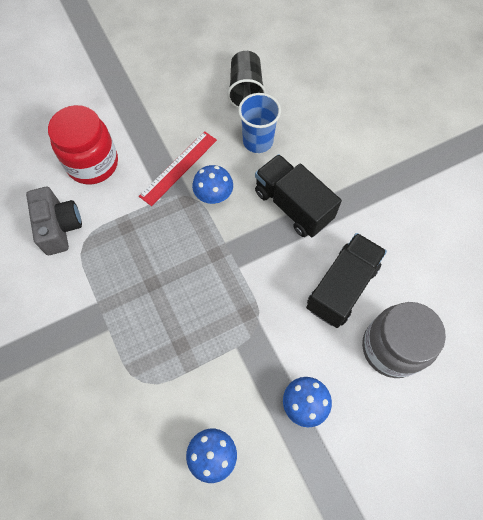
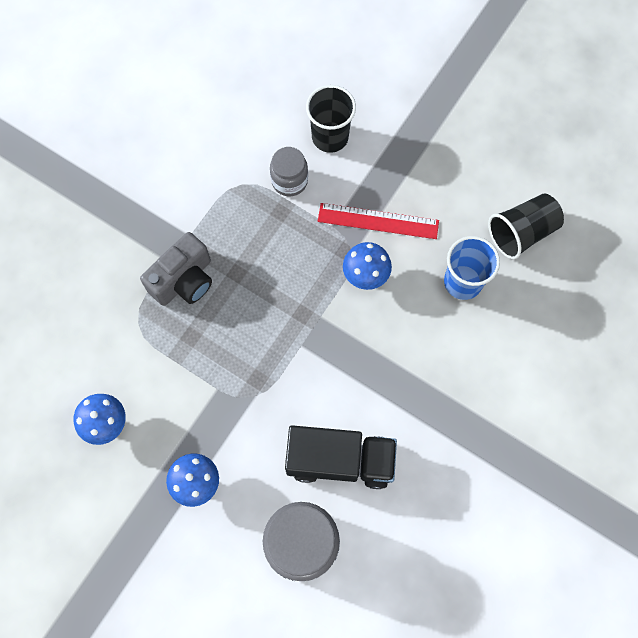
camera: 60 degrees right, 5 degrees up
(59, 227) = (243, 153): grey camera -> grey camera (184, 280)
(93, 163) = (330, 137): red jar -> black cup
(106, 208) = (289, 181): none -> grey jar
(293, 205) = (405, 361): black truck -> none

